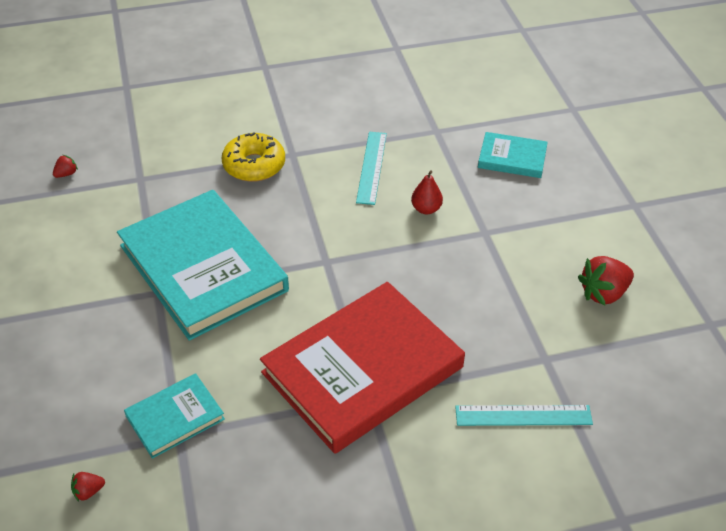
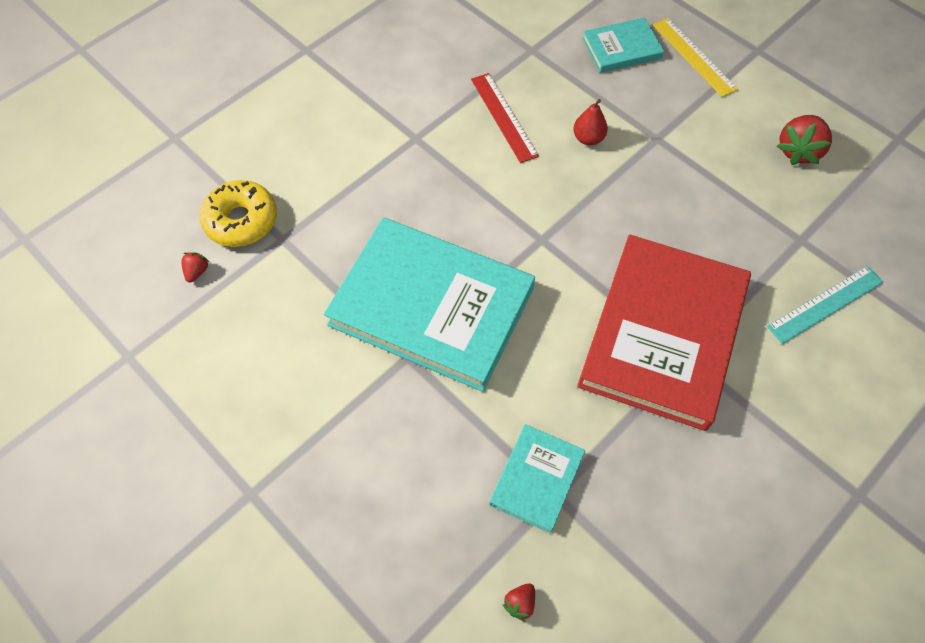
camera: 30 degrees left, 15 degrees up
(254, 165) = (388, 168): yellow donut -> yellow donut (241, 220)
(371, 167) = (503, 117): turquoise ruler -> red ruler
(570, 188) = (694, 57): none -> yellow ruler

